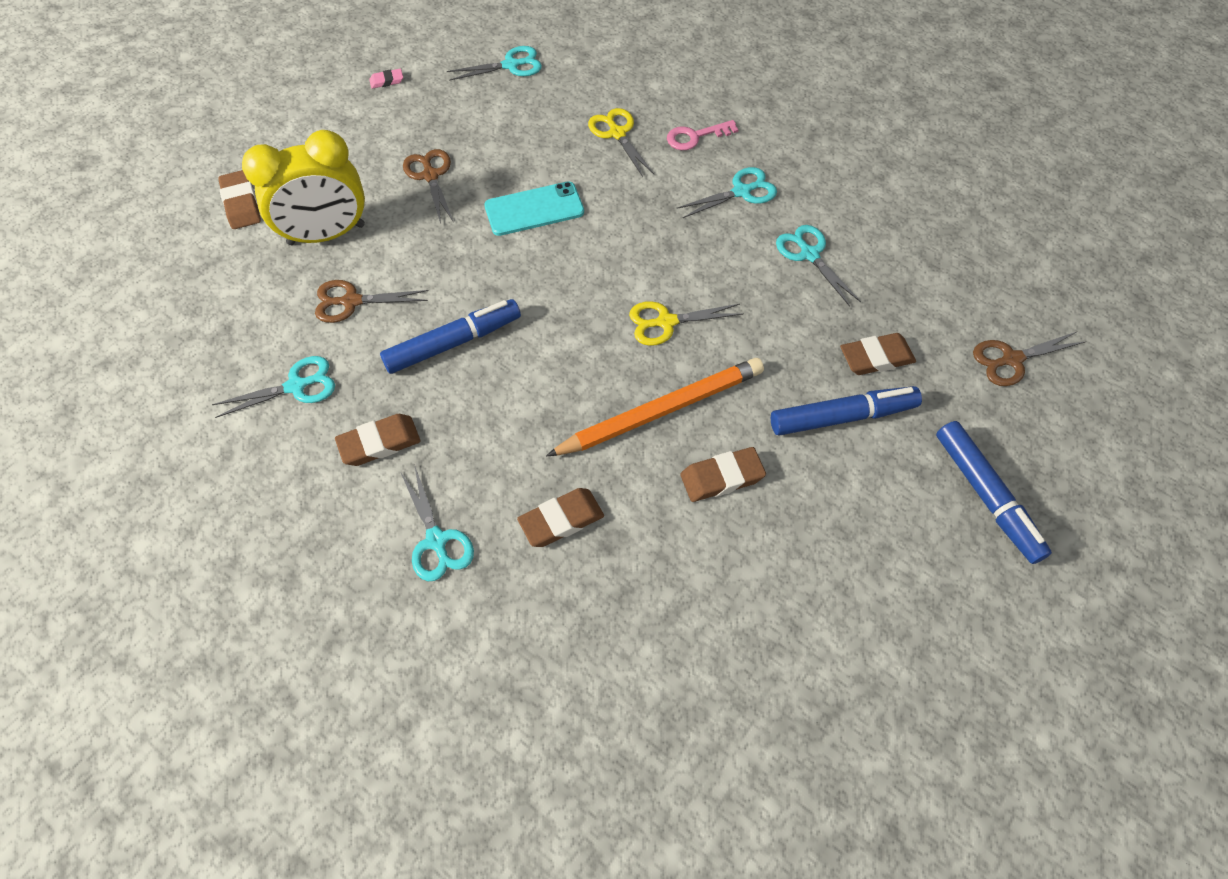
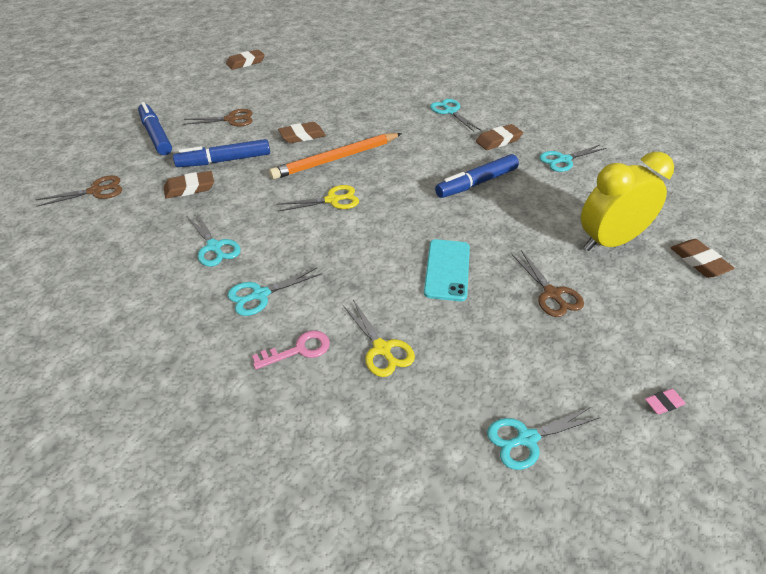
camera: 175 degrees right, 15 degrees down
(351, 301) = (559, 201): brown scissors -> brown scissors (231, 119)
(534, 209) = (447, 270): turquoise phone -> turquoise phone turned 60 degrees counterclockwise
(561, 520) = (388, 119): brown eraser -> brown eraser (246, 62)

